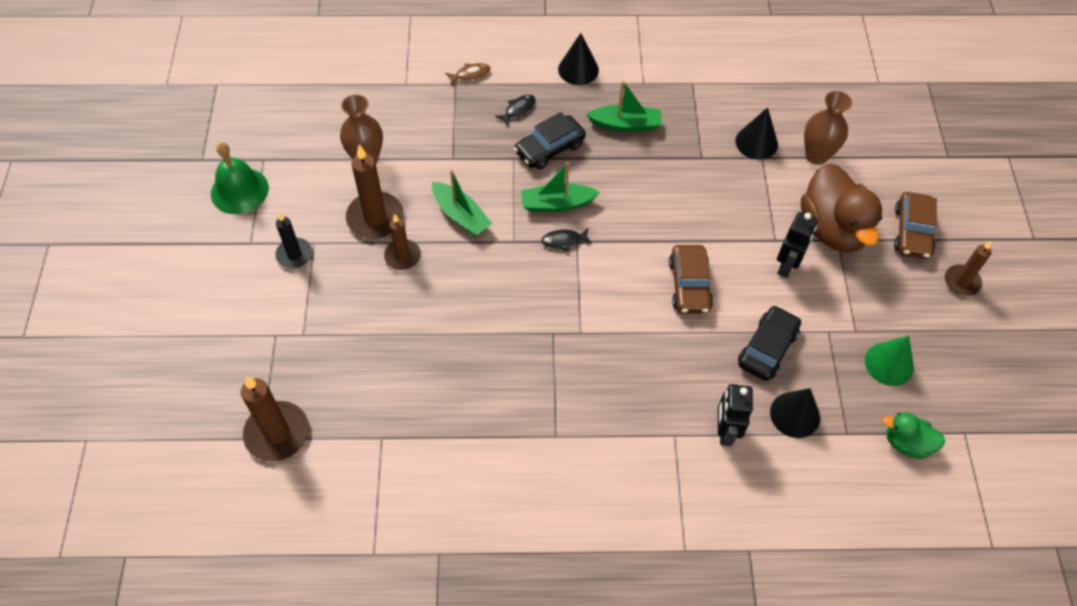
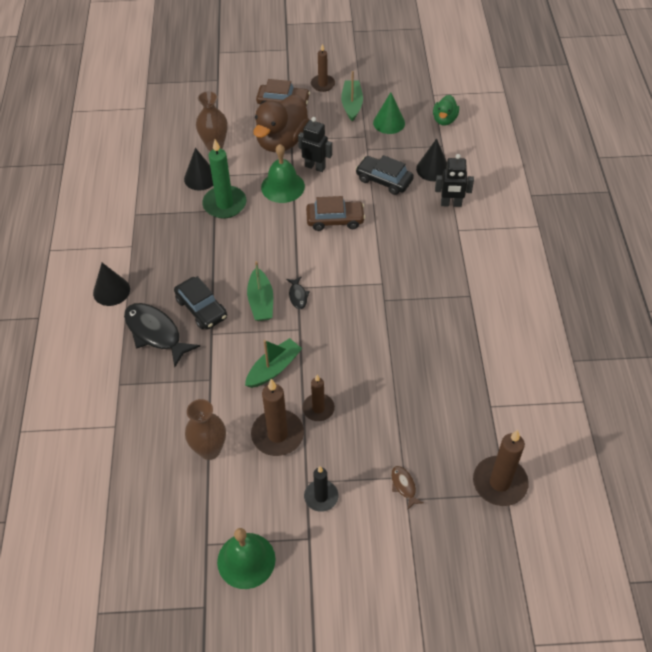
camera: 90 degrees left, 5 degrees down
(470, 74) = (109, 373): brown fish -> brown fish (404, 486)
(518, 109) = (155, 333): black fish -> black fish, size x2.13
(625, 124) = (177, 257): green boat -> green boat (352, 104)
(712, 167) = (224, 204): none -> green candle
(747, 228) = (282, 186): none -> green bell
(832, 229) = (282, 141): brown duck -> brown duck turned 135 degrees clockwise

